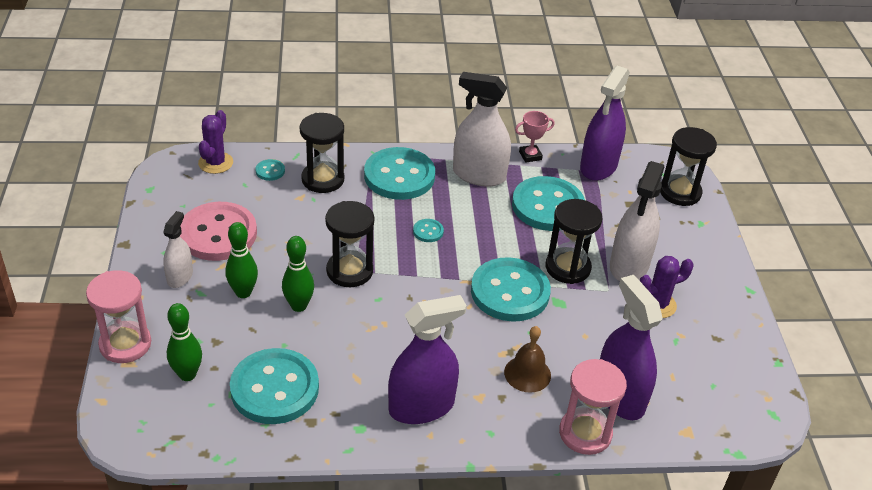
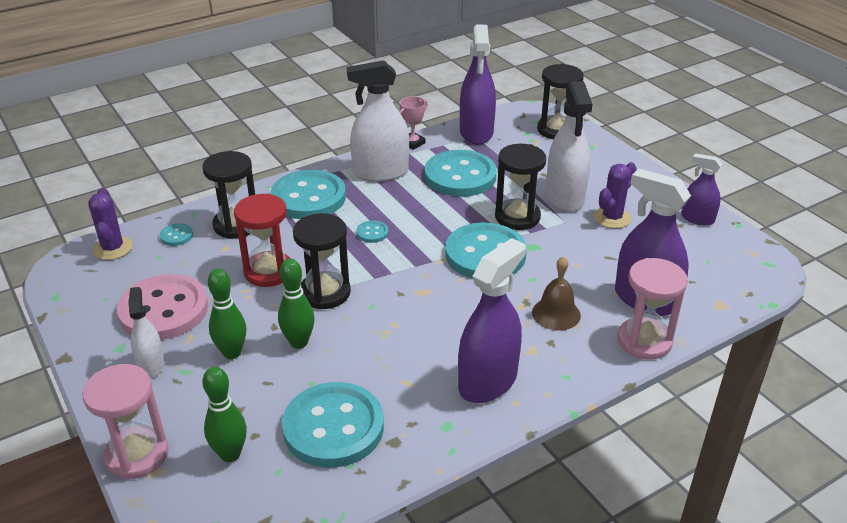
camera: 25 degrees left, 5 degrees down
(319, 233) = (268, 271): none -> red hourglass
(741, 339) = (697, 218): none -> purple spray bottle

